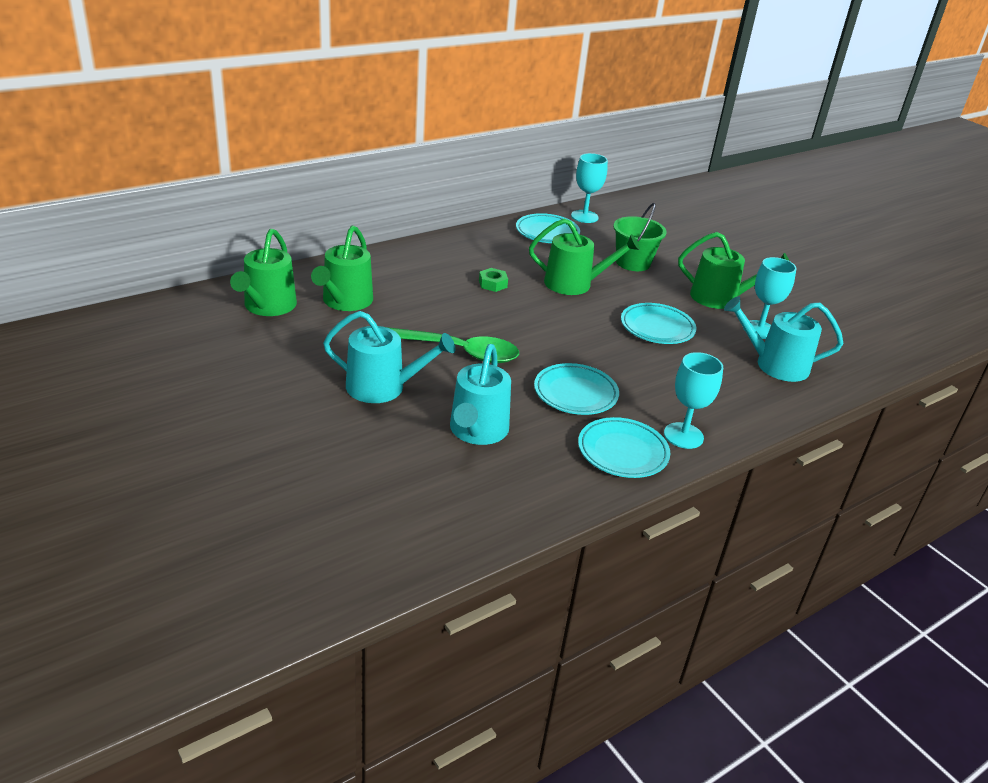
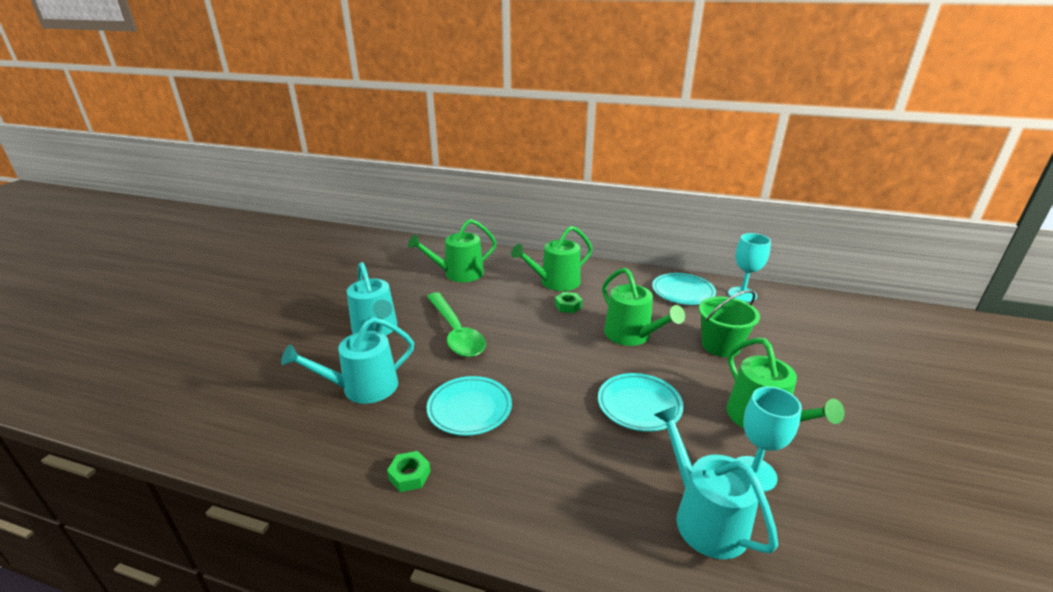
camera: 55 degrees right, 5 degrees down
(267, 306) = (418, 258): green watering can -> green watering can (555, 282)
(622, 452) = (409, 475): turquoise plate -> green nut
(683, 435) = (479, 504): turquoise goblet -> none

